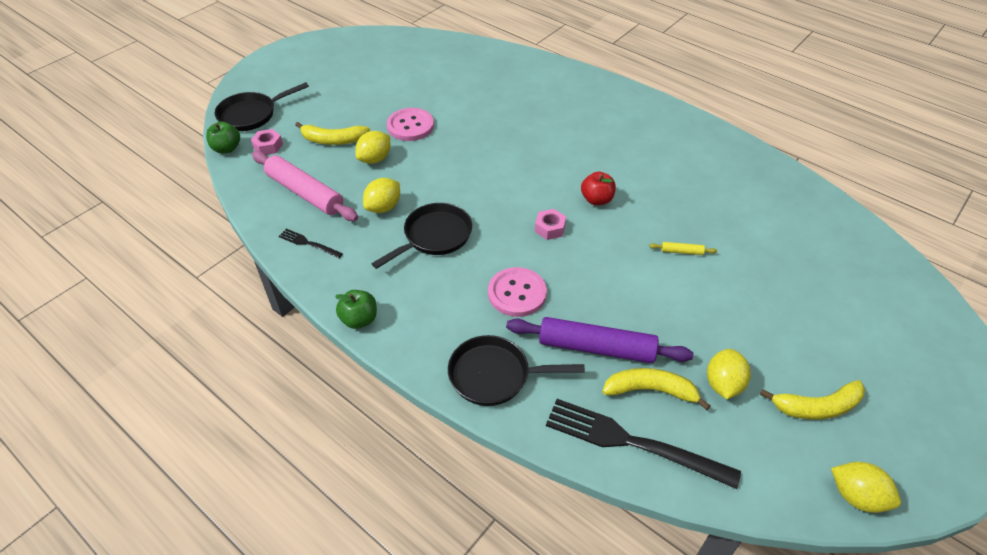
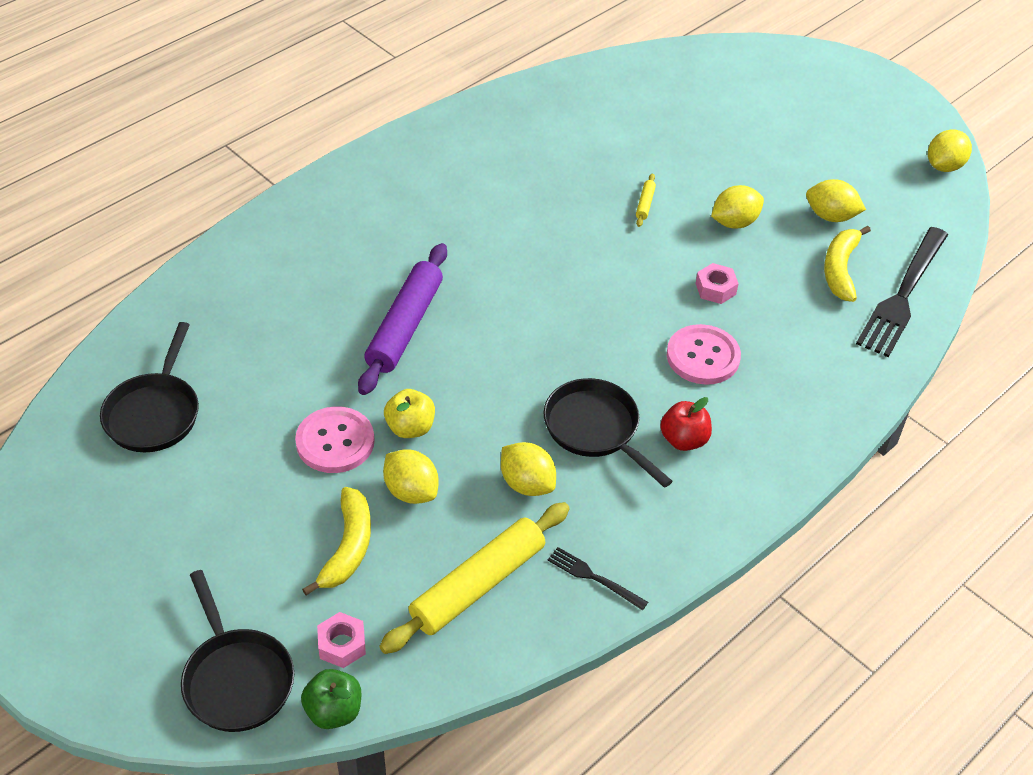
camera: 85 degrees left, 0 degrees up
(305, 193) = (477, 585): pink rolling pin -> yellow rolling pin
(308, 243) = (593, 577): black fork -> black fork turned 90 degrees clockwise
(359, 319) = (741, 517): green apple -> none
(425, 153) = (410, 428): none -> yellow apple
(494, 375) = (825, 391): black pan -> black pan (154, 413)
(550, 228) = (593, 310): pink nut -> pink nut (715, 289)
(596, 200) = (545, 258): red apple -> red apple (684, 440)
(596, 348) = (786, 301): purple rolling pin -> purple rolling pin (405, 327)
(683, 310) = (734, 222): none -> yellow lemon
(816, 407) = (854, 162): yellow banana -> none

